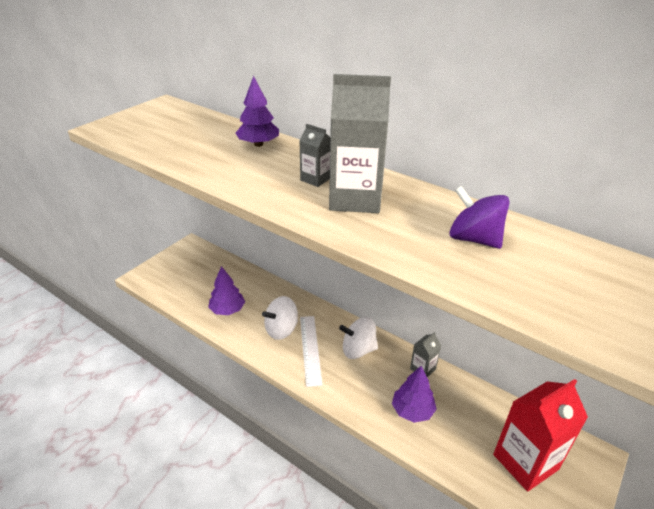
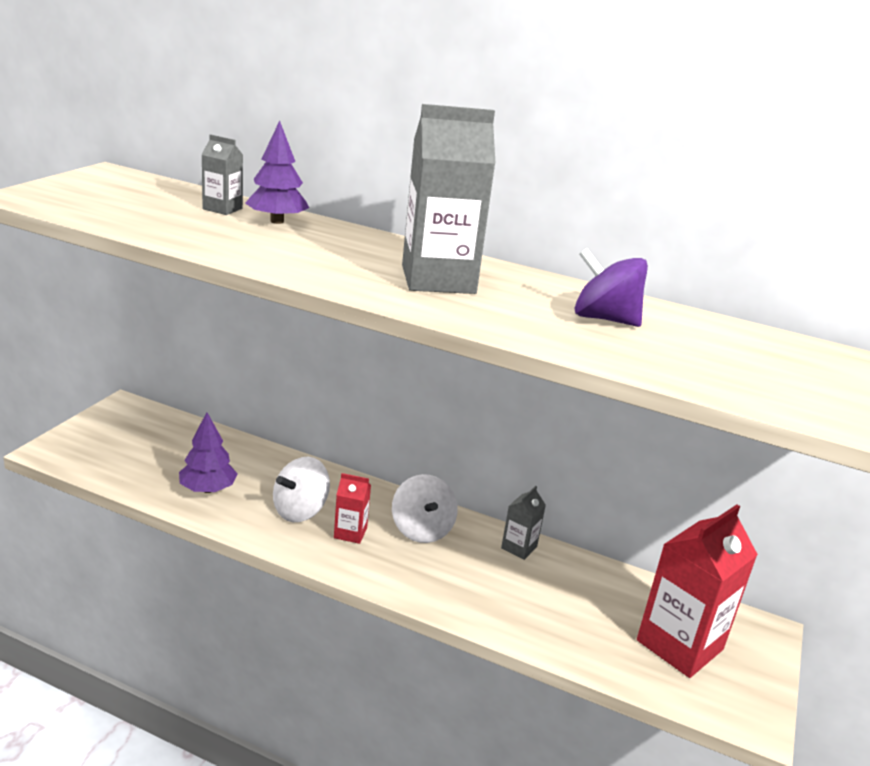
camera: 15 degrees left, 10 degrees down
(310, 349) = (350, 533): white ruler -> red carton
(315, 179) = (375, 259): grey carton -> grey carton (222, 209)
(358, 350) = (422, 530): white spinning top -> white spinning top turned 90 degrees counterclockwise
(412, 410) = (516, 598): purple tree -> none

